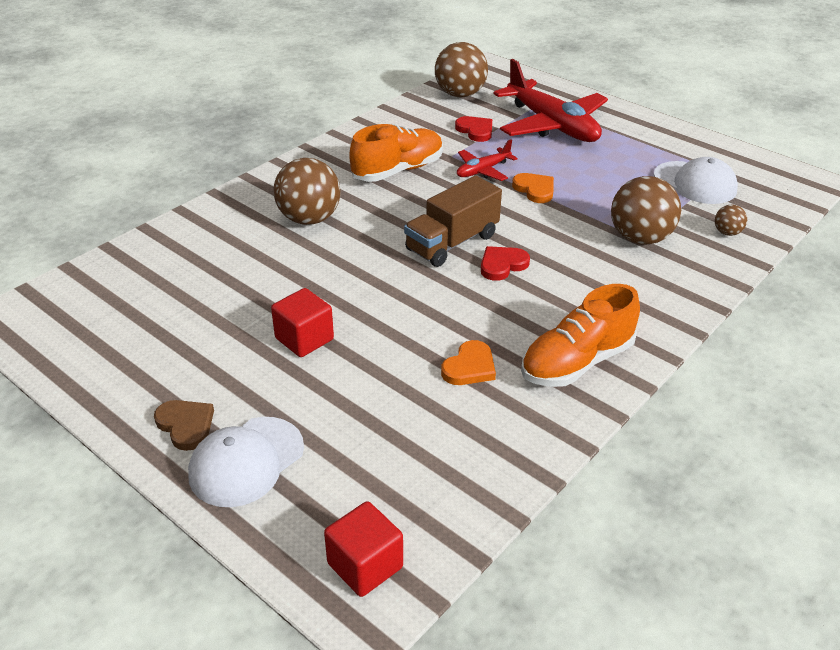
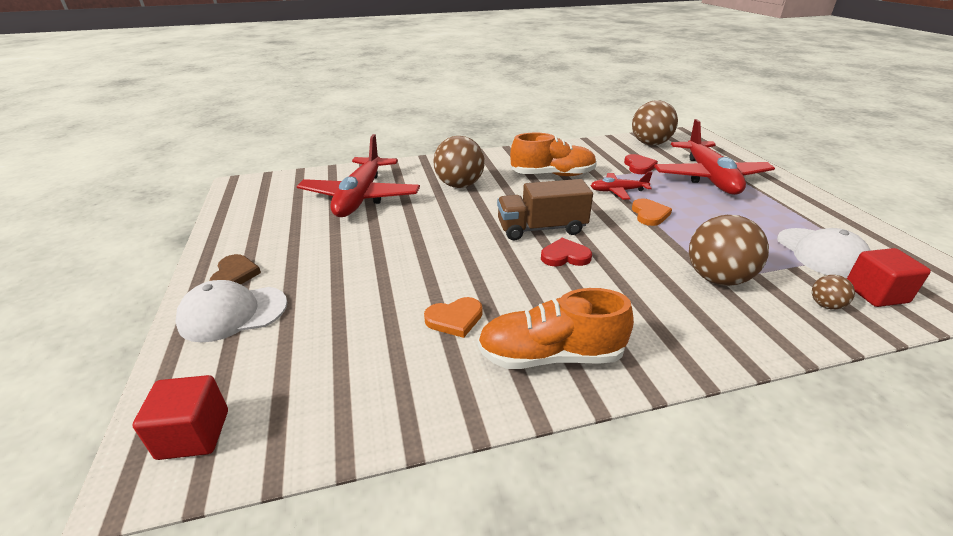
camera: 35 degrees right, 5 degrees down
(208, 276) = (360, 197): none -> red plane
(304, 339) = (367, 252): red cube -> red cube (875, 293)

